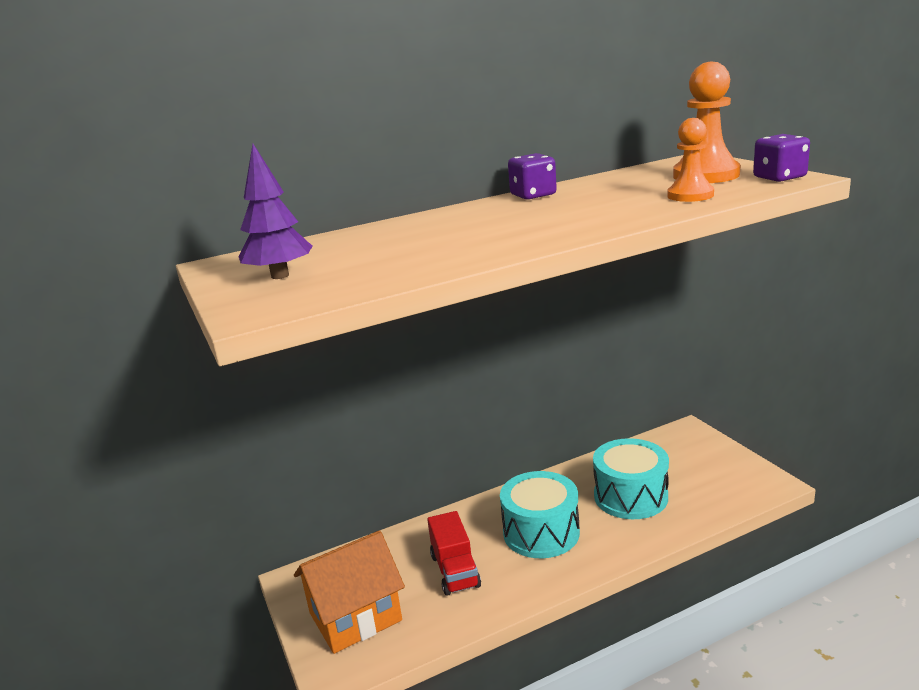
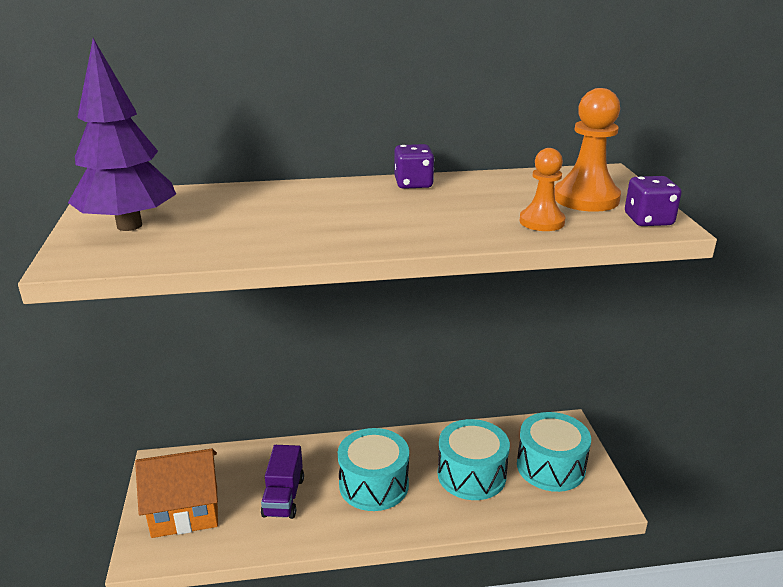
camera: 15 degrees right, 5 degrees up
(280, 276) = (129, 226): purple tree -> purple tree, size x1.57
(455, 571) = (283, 497): red truck -> purple truck
(699, 469) = (550, 467): none -> turquoise drum

